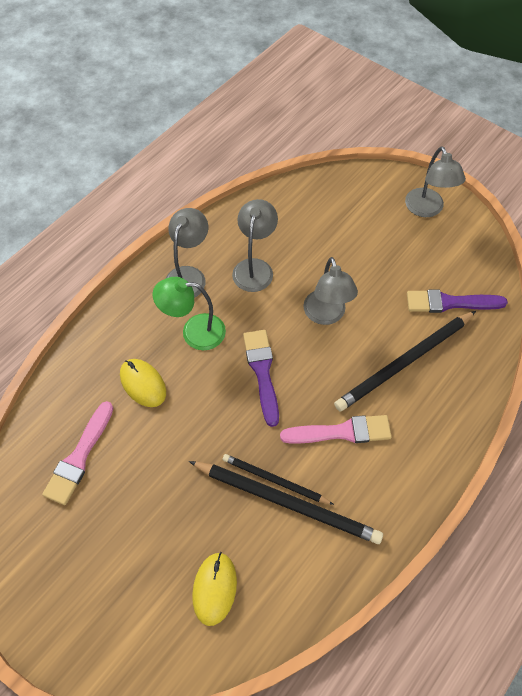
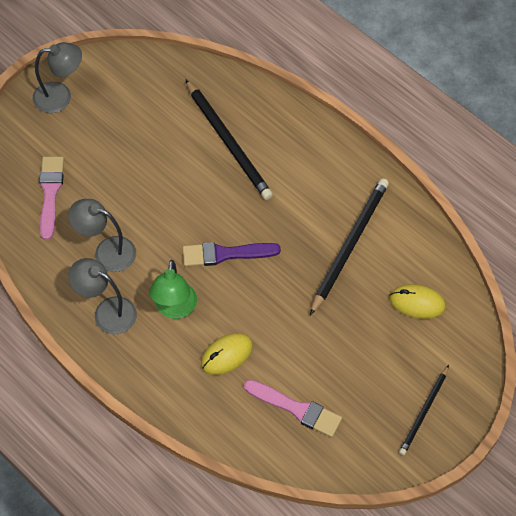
camera: 85 degrees left, 0 degrees up
(274, 480) = (329, 253): black pencil -> black pencil (423, 412)
(326, 315) = (171, 196): grey lamp -> none
(341, 432) = (290, 199): pink brush -> pink brush (50, 194)
(450, 303) = (171, 97): purple brush -> none

